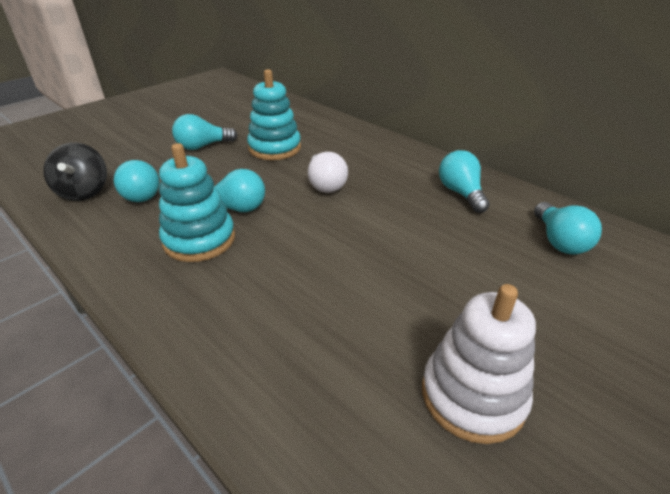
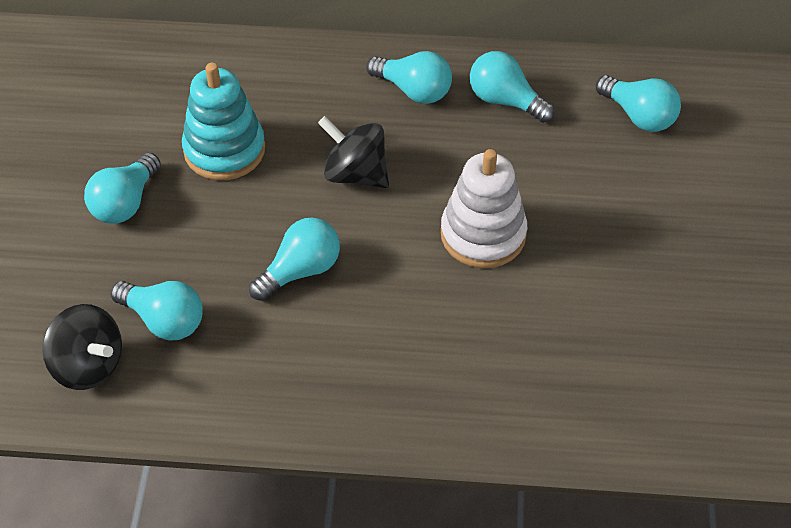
camera: 40 degrees left, 15 degrees up
(199, 239) = (318, 332): turquoise stacking toy -> none
(325, 184) = (355, 174): white light bulb -> black spinning top
(406, 167) = (413, 90): none -> turquoise light bulb
(472, 395) = (685, 317): white stacking toy -> white stacking toy (483, 234)

